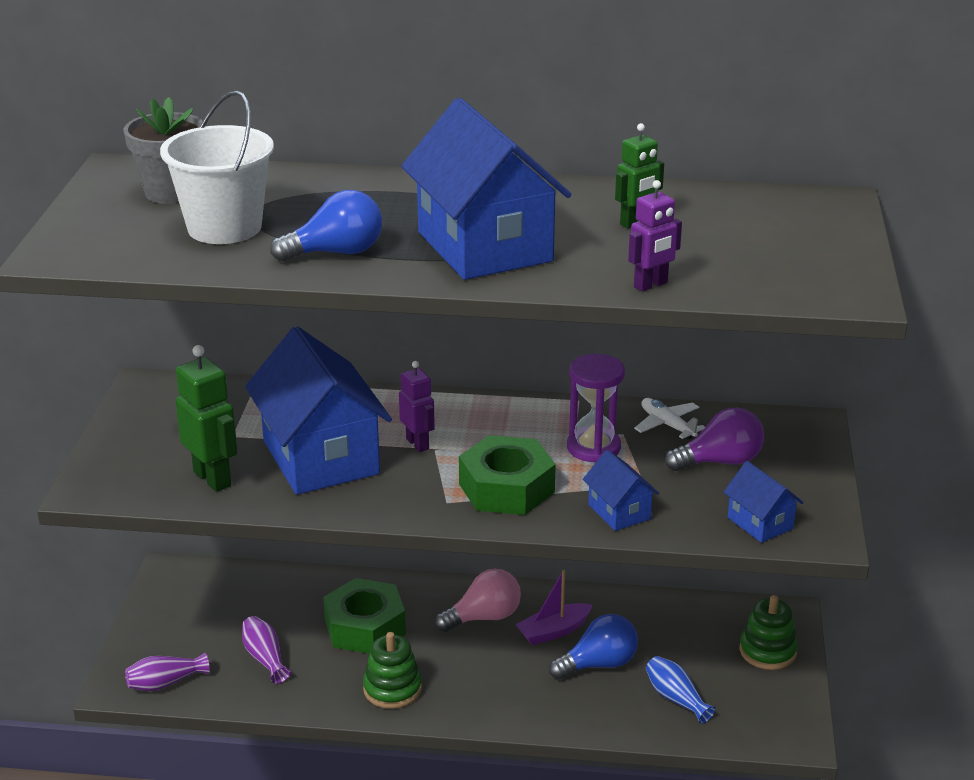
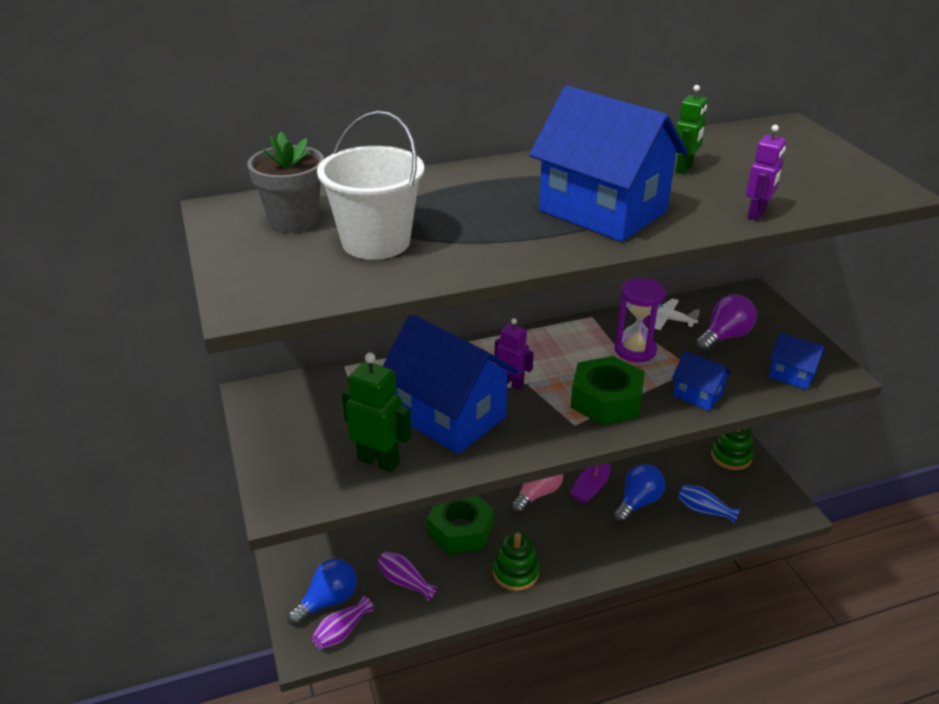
camera: 25 degrees left, 5 degrees up
(336, 252) = (495, 242): blue light bulb -> blue light bulb (328, 601)

